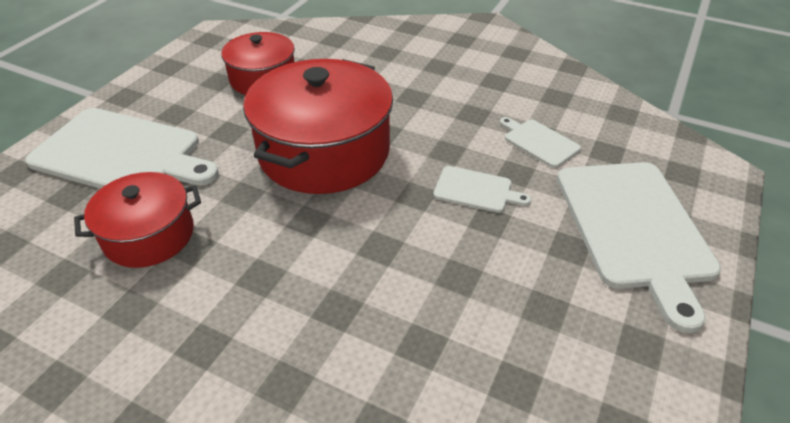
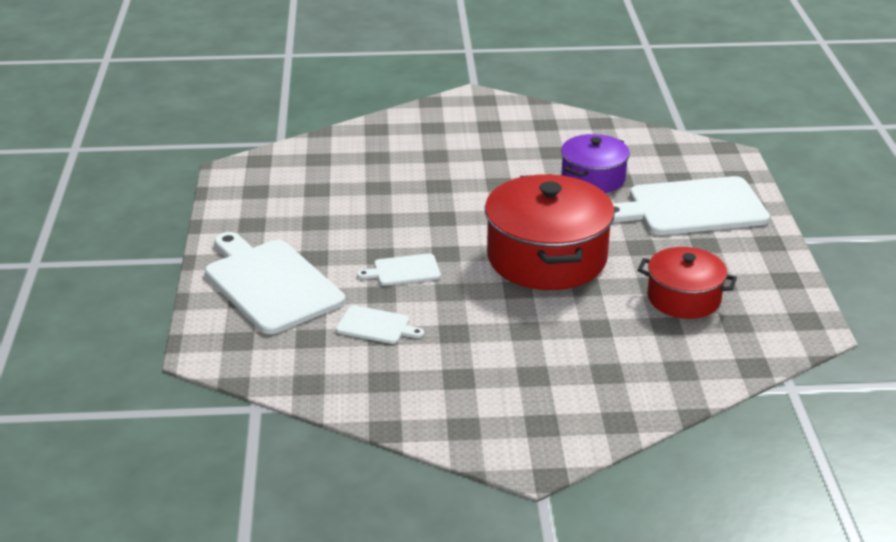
camera: 150 degrees right, 10 degrees down
(149, 235) = (593, 178): red pot -> purple pot

